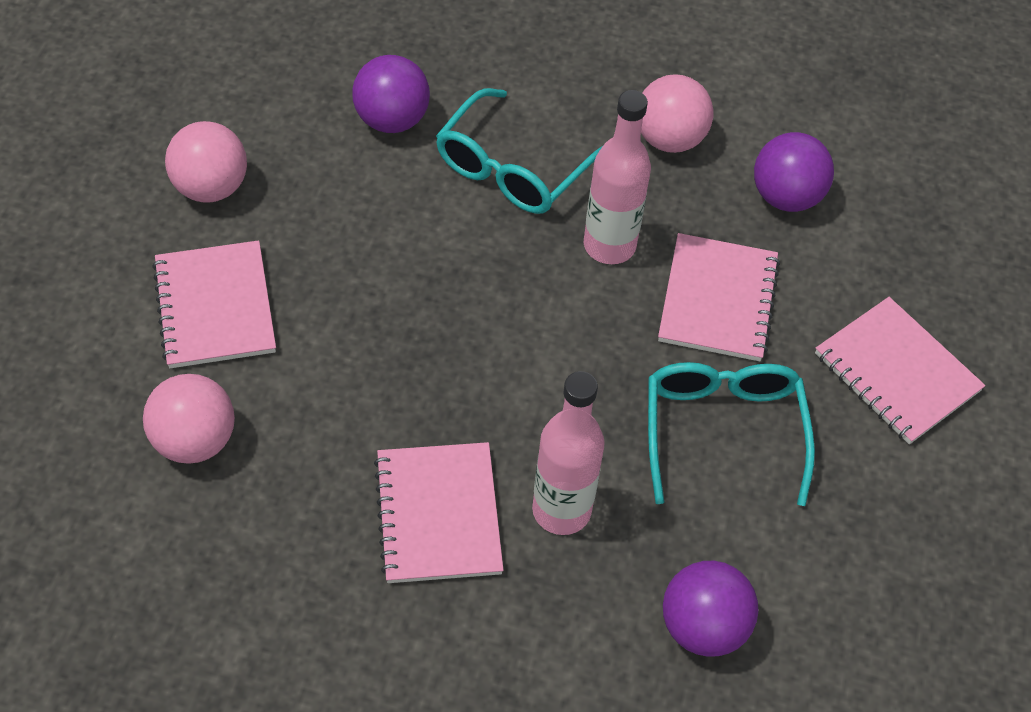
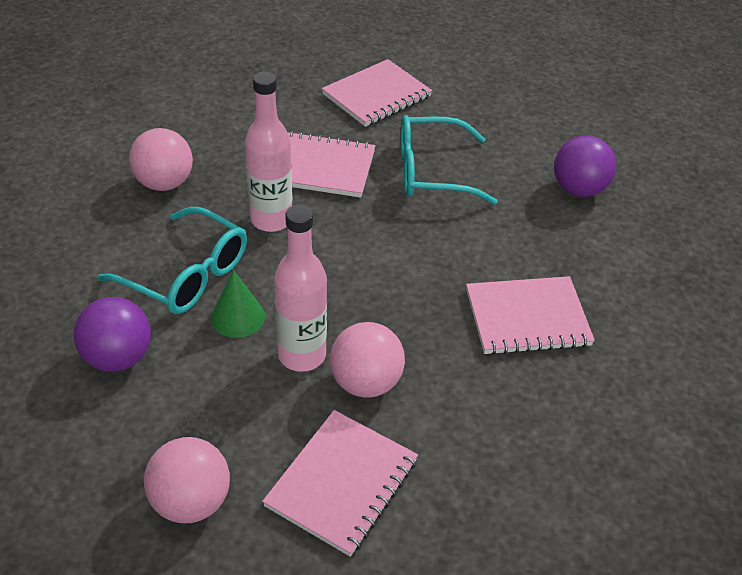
camera: 90 degrees left, 10 degrees down
(194, 440) = (489, 485): pink ball -> pink ball (365, 382)
(215, 307) = (342, 483): pink notebook -> pink notebook turned 45 degrees counterclockwise
(446, 216) = (238, 317): none -> green cone
(561, 510) = (509, 251): pink bottle -> pink bottle (302, 355)
(786, 197) = (228, 129): purple ball -> none

